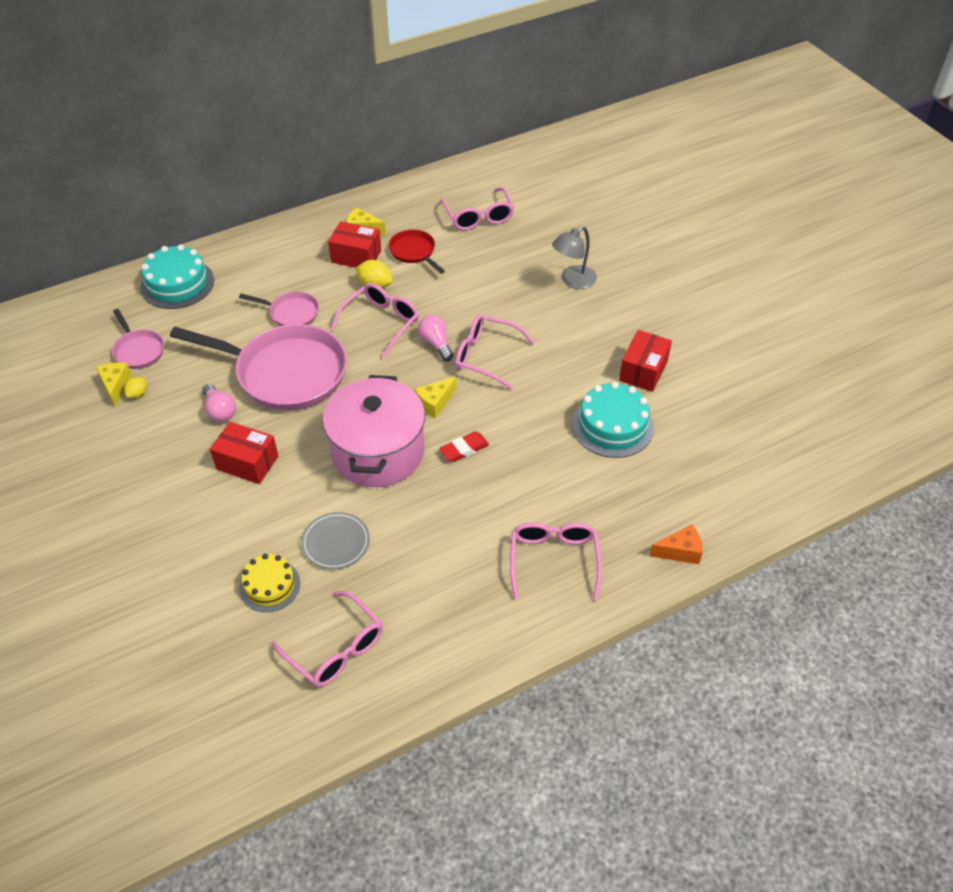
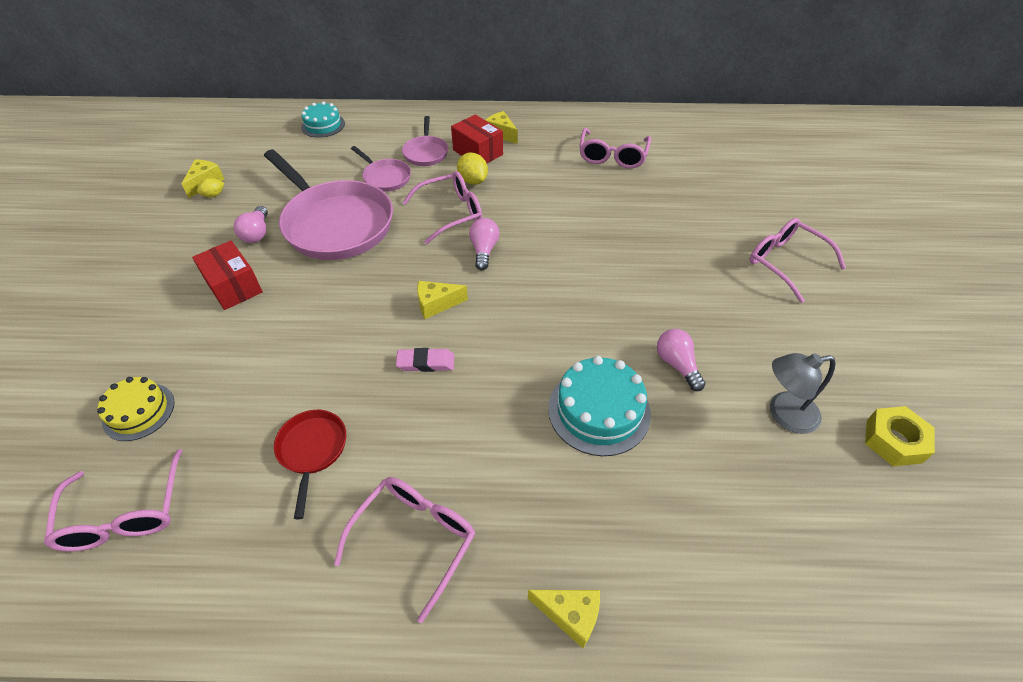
camera: 30 degrees right, 0 degrees up
(138, 350) = (247, 162): pink pan -> pink pan (426, 152)
(177, 284) = (323, 125): turquoise cake -> turquoise cake, size x0.66
(336, 542) = (231, 398): grey plate -> none
(378, 452) = (346, 328): pink pot -> none
(414, 252) = (530, 166): red pan -> red pan (312, 450)
(464, 449) = (426, 363): red eraser -> pink eraser
(486, 356) = (521, 280): pink glasses -> pink glasses (785, 262)
(573, 281) = (663, 243): grey lamp -> grey lamp (783, 414)
(643, 371) = (677, 365): red box -> pink light bulb
(680, 551) = (570, 615): orange cheese -> yellow cheese
(803, 361) = (893, 441): none -> yellow nut

